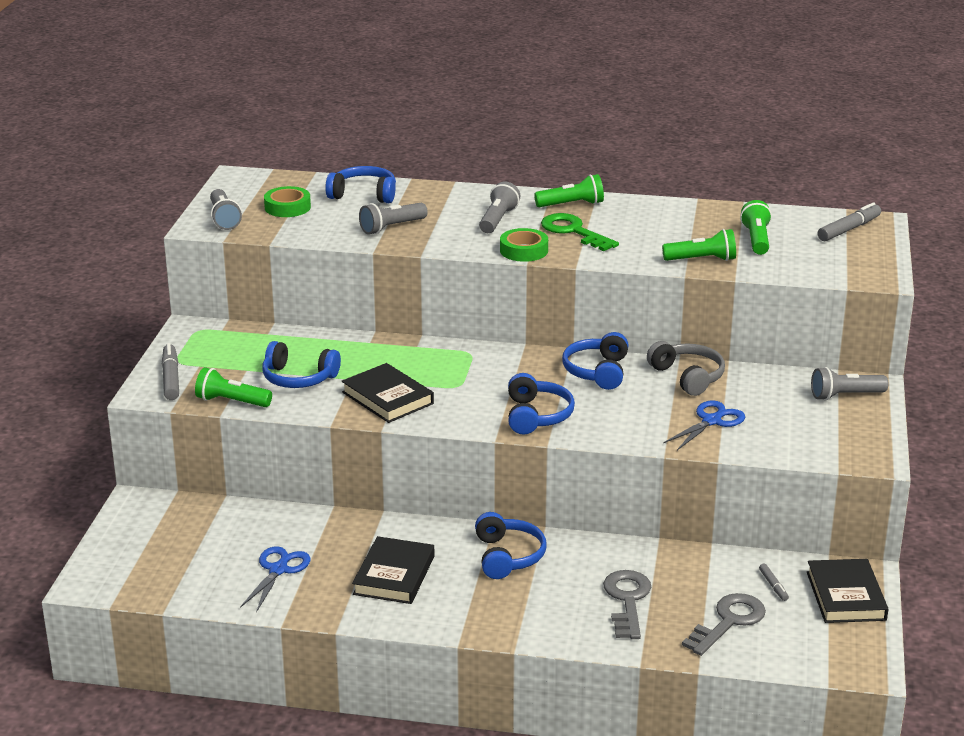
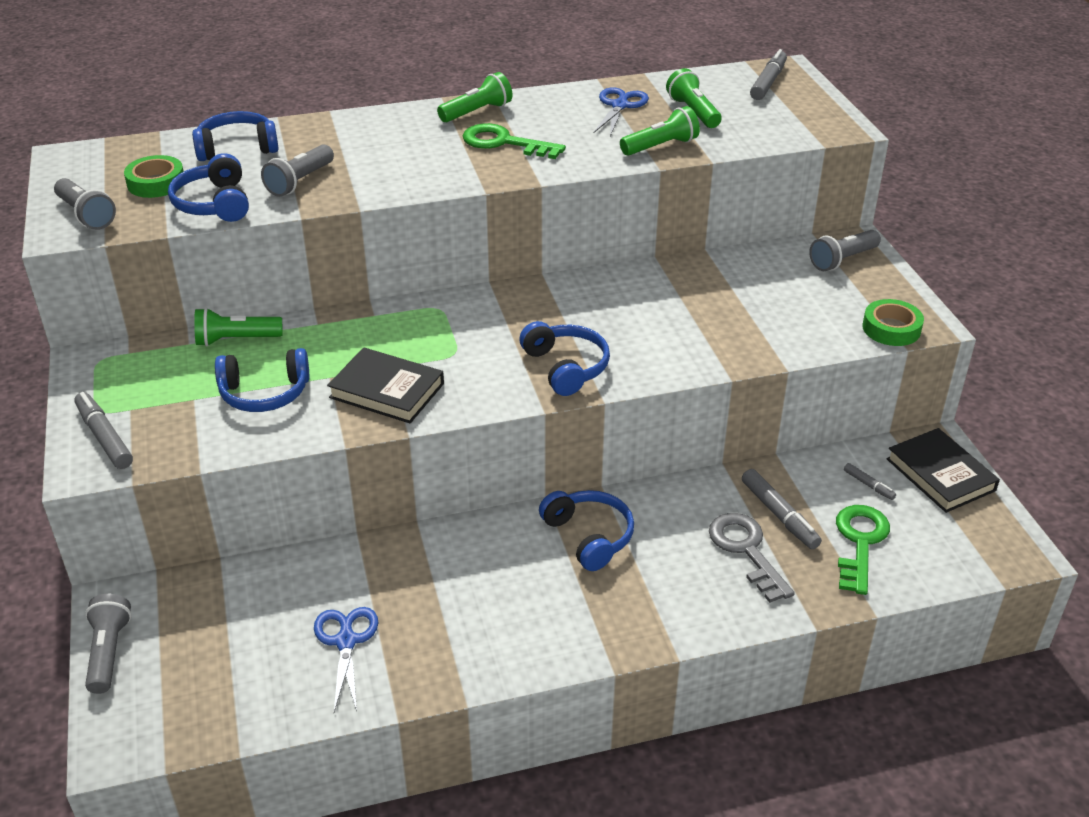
camera: 25 degrees left, 10 degrees up
(231, 401) = (202, 448): green flashlight -> green flashlight (236, 340)
(394, 575) = (483, 603): black book -> none
(498, 220) = (412, 146): grey flashlight -> grey flashlight (109, 652)
(524, 250) = (469, 177): green tape -> green tape (891, 328)
(597, 371) = (588, 296): blue headphones -> blue headphones (214, 203)
(676, 585) = (779, 515): none -> grey marker
(688, 377) = (682, 278): grey headphones -> none
(712, 421) = (744, 323): blue scissors -> blue scissors (620, 105)
(728, 621) = (860, 542): grey key -> green key

